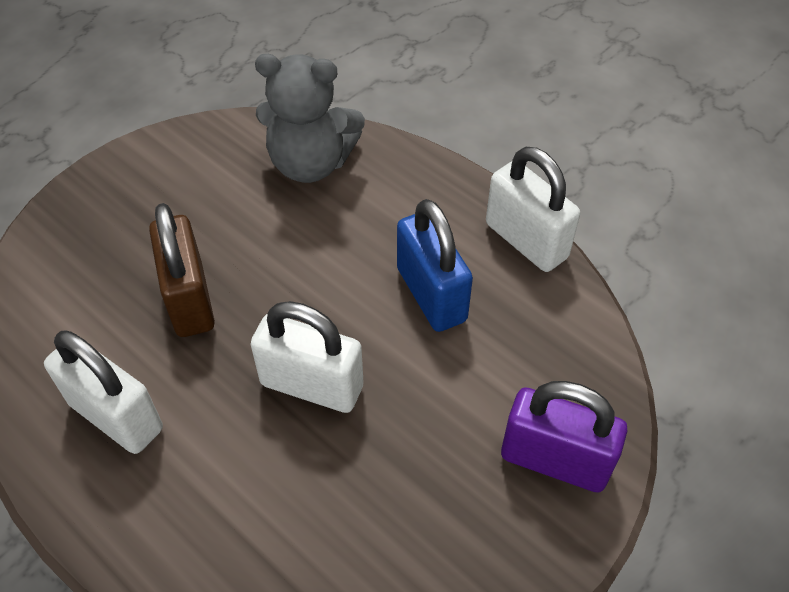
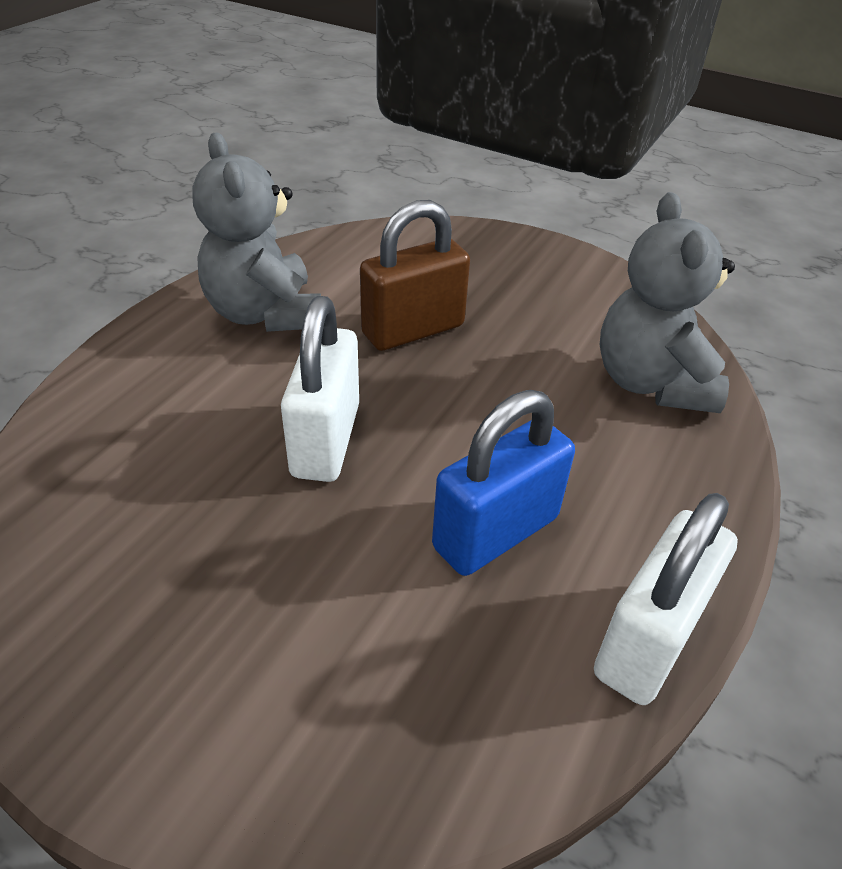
camera: 75 degrees right, 10 degrees down
(116, 416) = (265, 313): white padlock -> grey teddy bear
(554, 460) = (245, 726): purple padlock -> none

